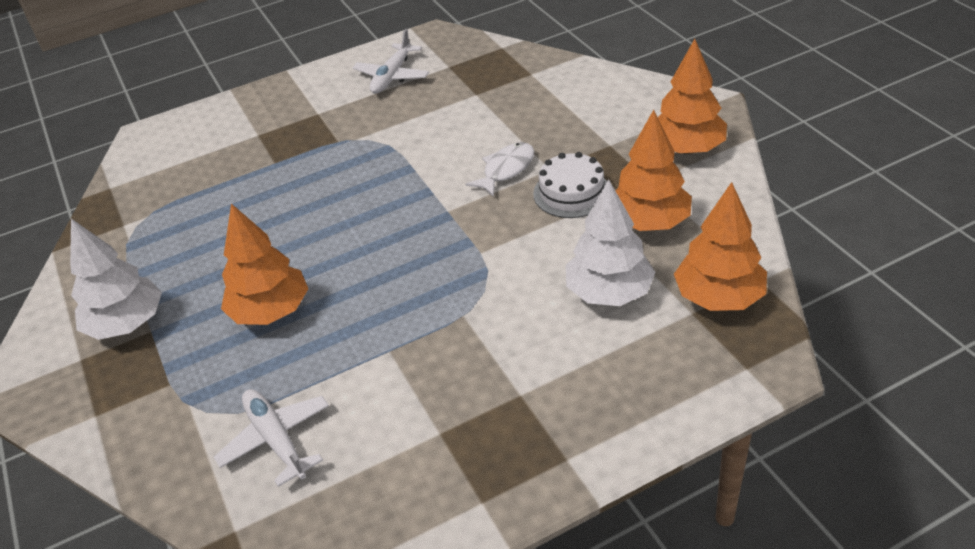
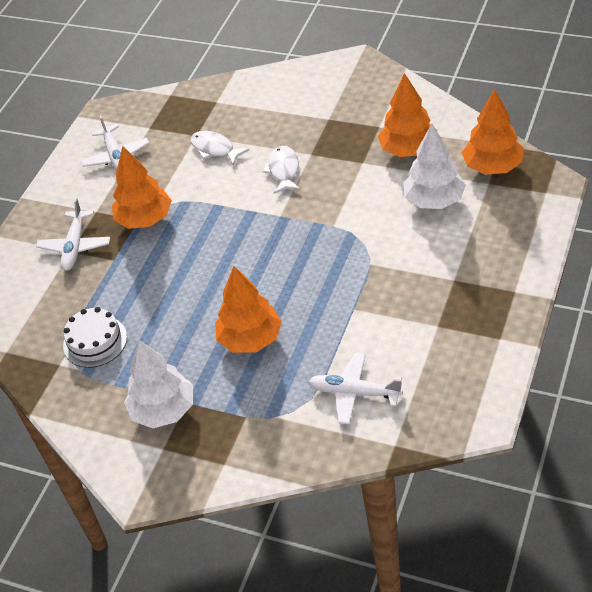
camera: 40 degrees left, 5 degrees up
(265, 133) = (75, 246): none -> white plane
(474, 115) = (215, 149): none -> white fish
(571, 192) = (342, 160): white cake -> white cake (95, 341)
(687, 149) = (377, 95): orange tree -> orange tree (145, 219)

